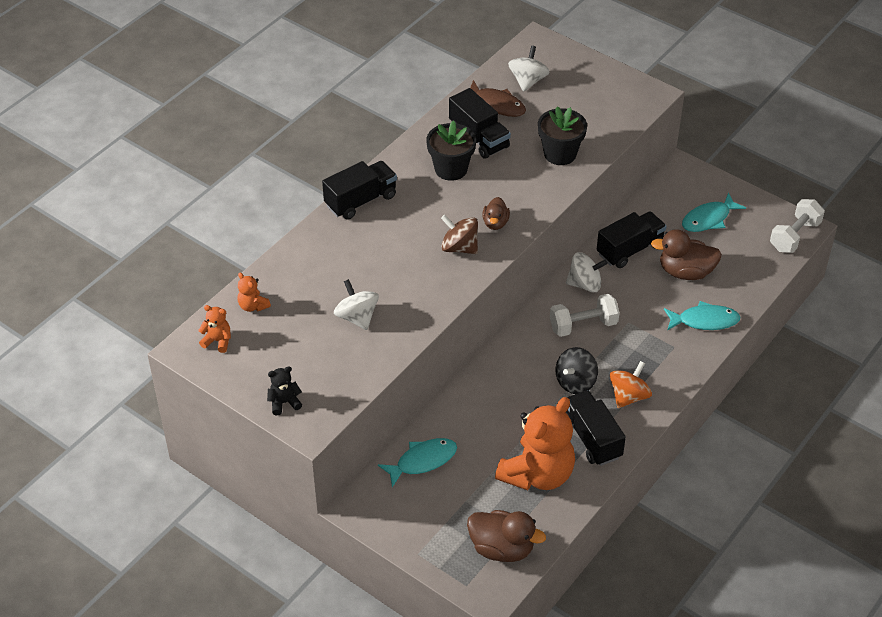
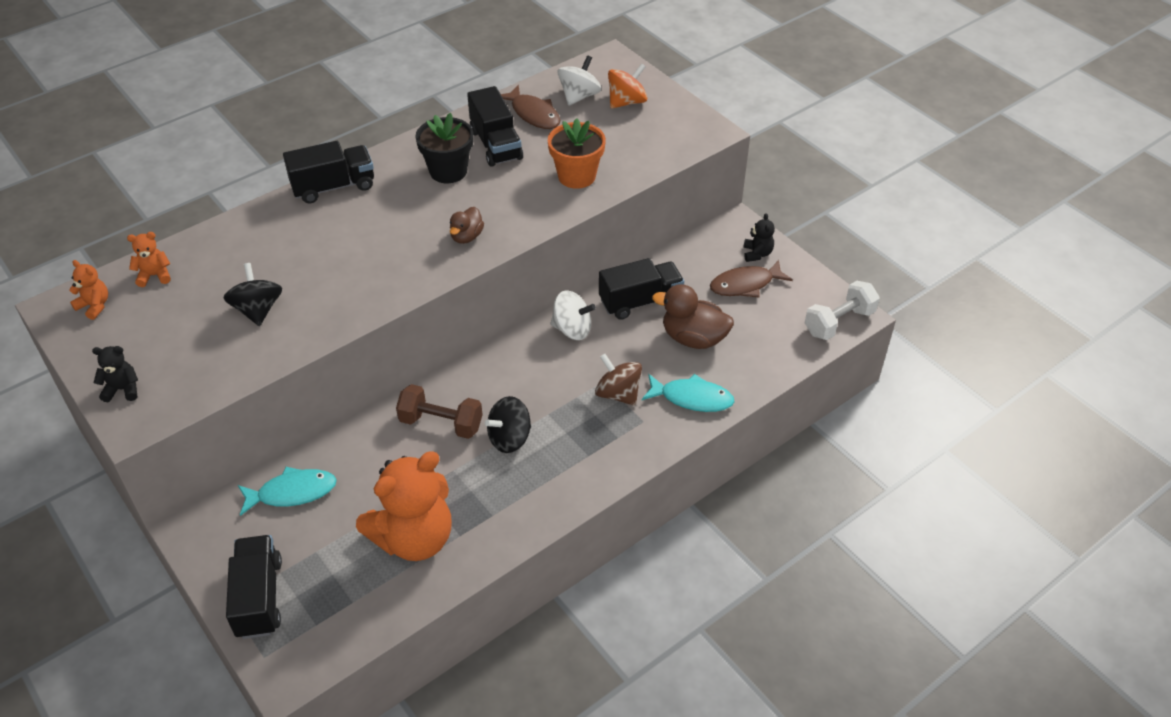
camera: 15 degrees right, 0 degrees up
(253, 306) = (154, 275): orange teddy bear -> orange teddy bear turned 105 degrees clockwise
(357, 317) = (258, 310): white spinning top -> black spinning top
(459, 247) = (412, 255): brown spinning top -> brown spinning top (618, 393)
(502, 548) = (328, 620): brown duck -> none
(515, 382) = (441, 423): none -> brown dumbbell
(560, 154) = (576, 176): black flower pot -> orange flower pot
(583, 325) = (549, 375): white dumbbell -> none
(591, 438) = (497, 509): black truck -> black truck (259, 598)
(628, 396) = (564, 468): orange spinning top -> orange spinning top (627, 102)
(707, 190) = (757, 254): none -> black teddy bear
(708, 219) = (745, 285): turquoise fish -> brown fish

